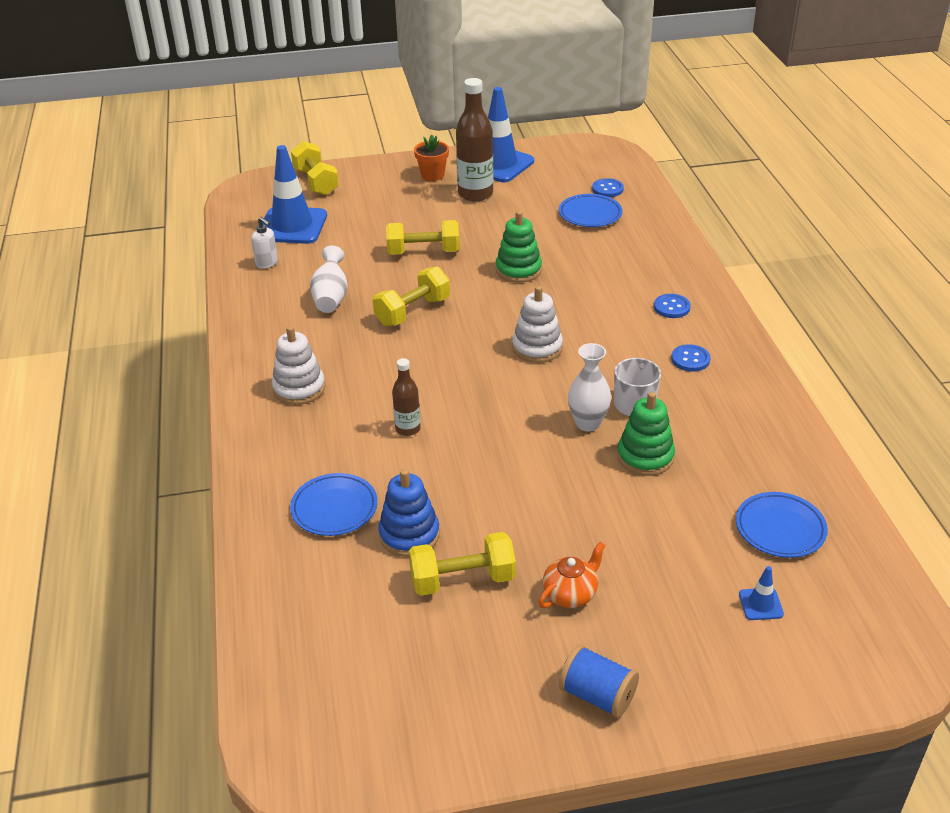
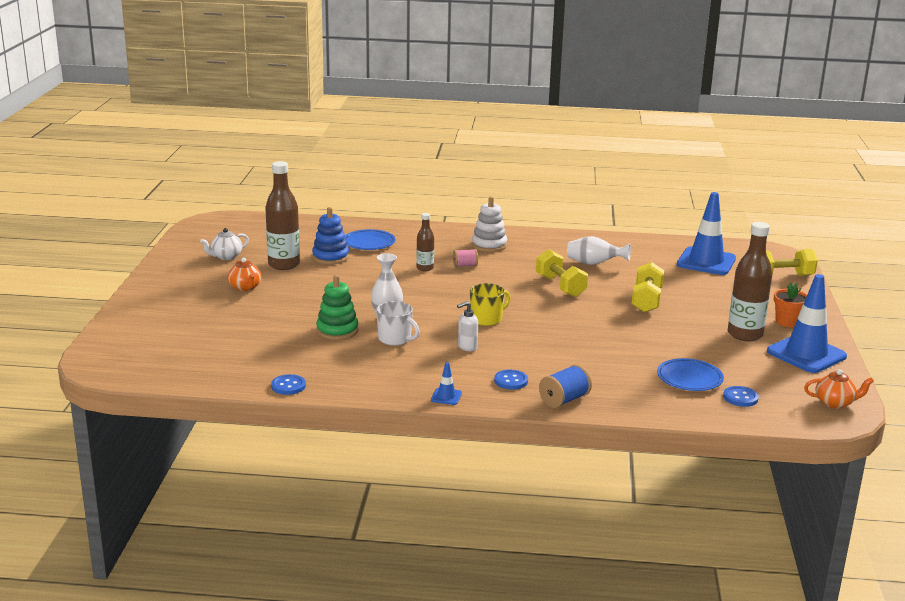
camera: 105 degrees right, 15 degrees down
(267, 263) = (651, 249): white soap dispenser -> white soap dispenser (467, 347)
(381, 395) = (465, 265): none -> pink spool
(462, 579) = (284, 265): yellow dumbbell -> brown bottle
(463, 667) = (226, 256): none -> white teapot
(518, 270) = (602, 331): green stacking toy -> none
(537, 348) = (487, 319): white stacking toy -> yellow mug
(584, 150) = (835, 403): none -> orange teapot
(597, 695) = (174, 281): blue spool -> blue spool (564, 400)
(690, 359) = (433, 371): blue button -> blue button (288, 386)
(760, 604) = (182, 335): blue traffic cone -> blue traffic cone (446, 397)
(780, 528) = (231, 356): blue plate -> none

